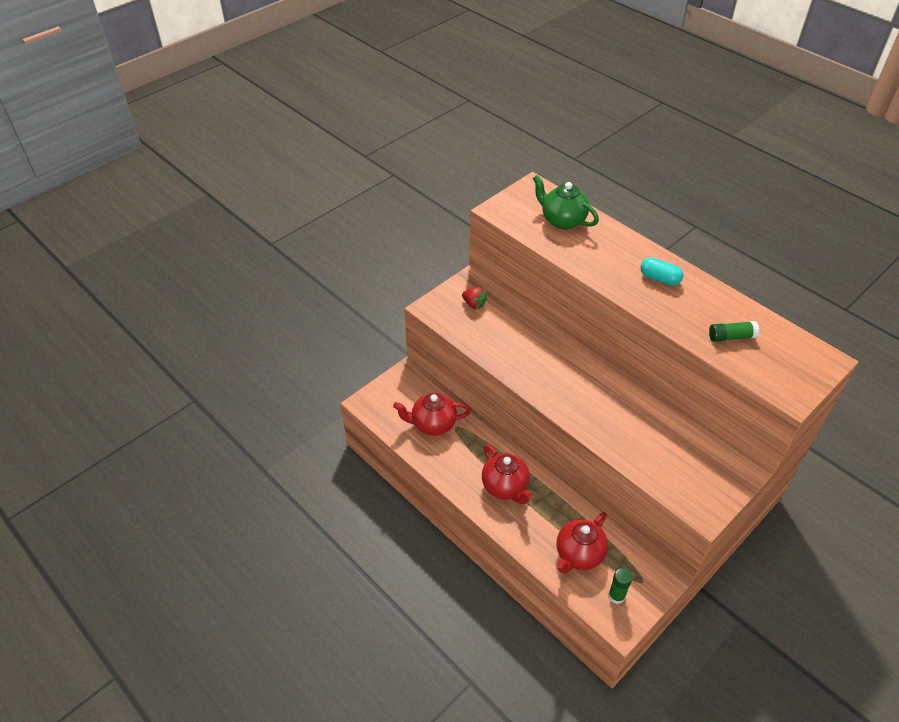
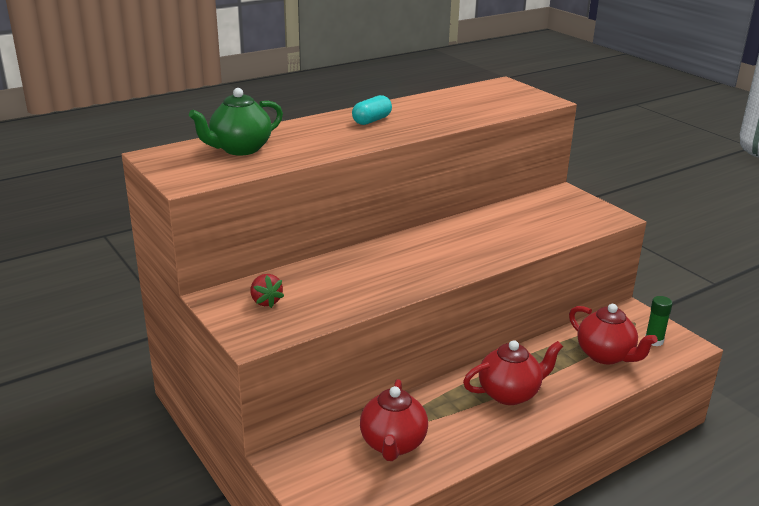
camera: 80 degrees left, 20 degrees down
(474, 304) = (266, 301): red strawberry -> red strawberry turned 105 degrees clockwise
(731, 337) = (467, 107): green glue stick -> none

